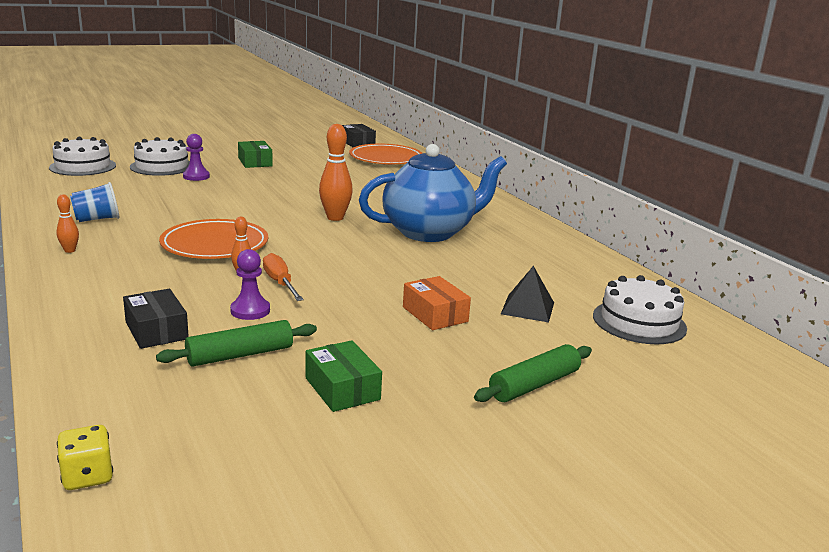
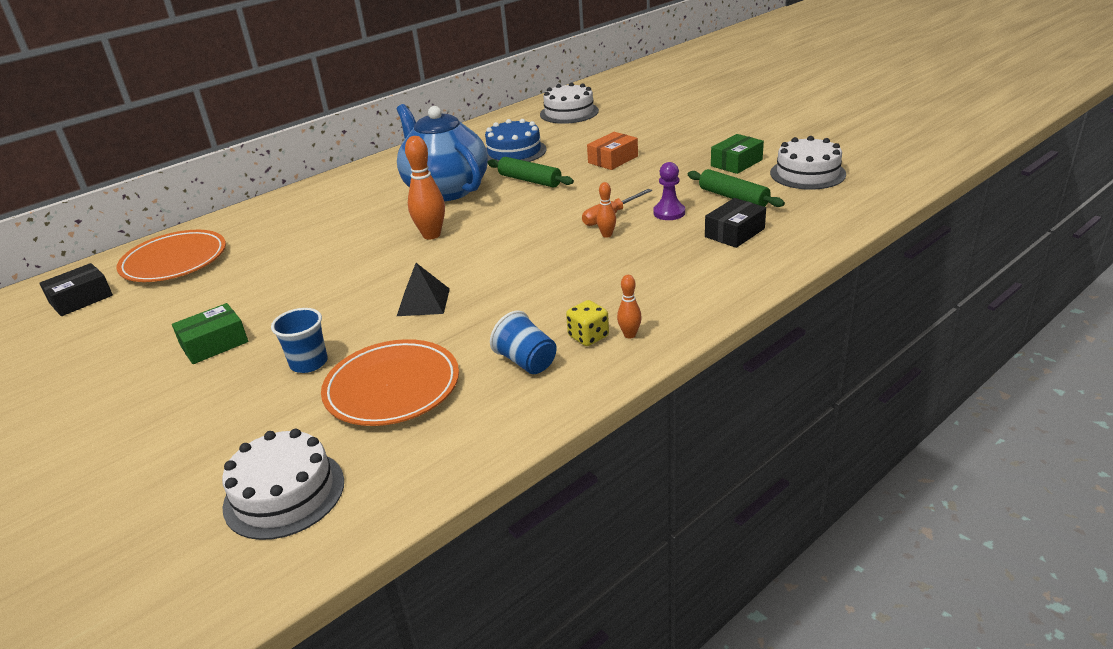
camera: 100 degrees left, 10 degrees up
(87, 476) = (891, 194): yellow dice -> yellow dice (588, 337)
(162, 166) = (261, 413): white cake -> white cake (807, 173)
(196, 176) = (309, 363): purple pawn -> blue cup
(215, 245) = (550, 267): orange plate -> orange plate (392, 387)
(508, 271) = (514, 152): none -> blue cake
(528, 308) = (576, 138): black pyramid -> black pyramid (423, 302)
(534, 385) = (676, 125): green rolling pin -> green rolling pin (530, 180)

